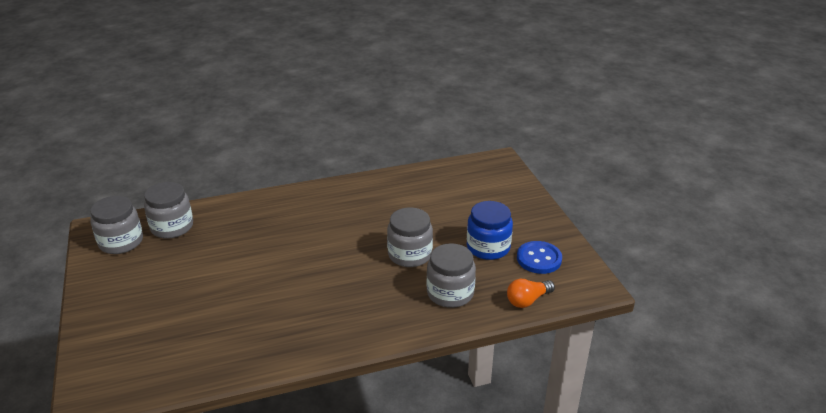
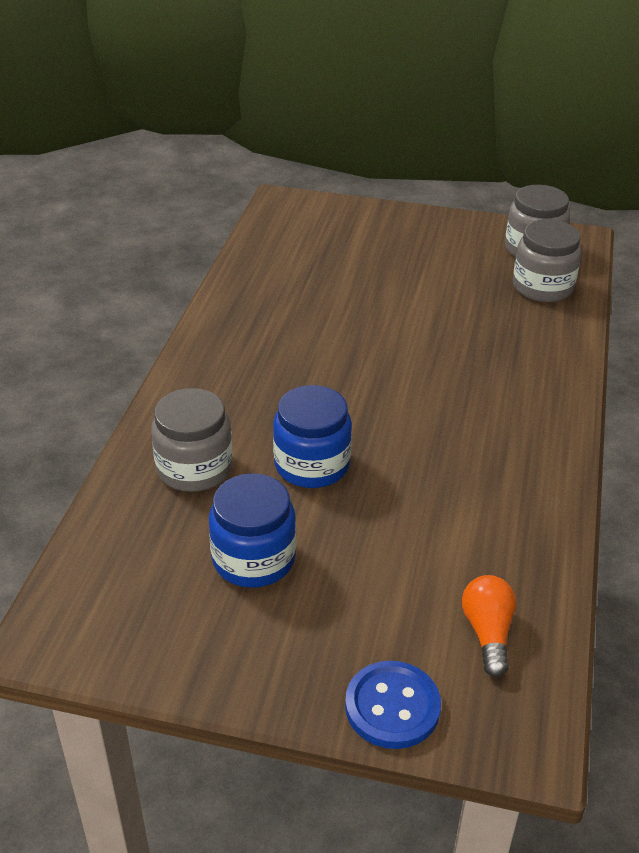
camera: 120 degrees right, 5 degrees up
(410, 254) = (312, 465): grey jar -> blue jar
(527, 300) = (102, 538): orange light bulb -> orange light bulb (488, 633)
(539, 259) = (171, 606): blue button -> blue button (392, 707)

